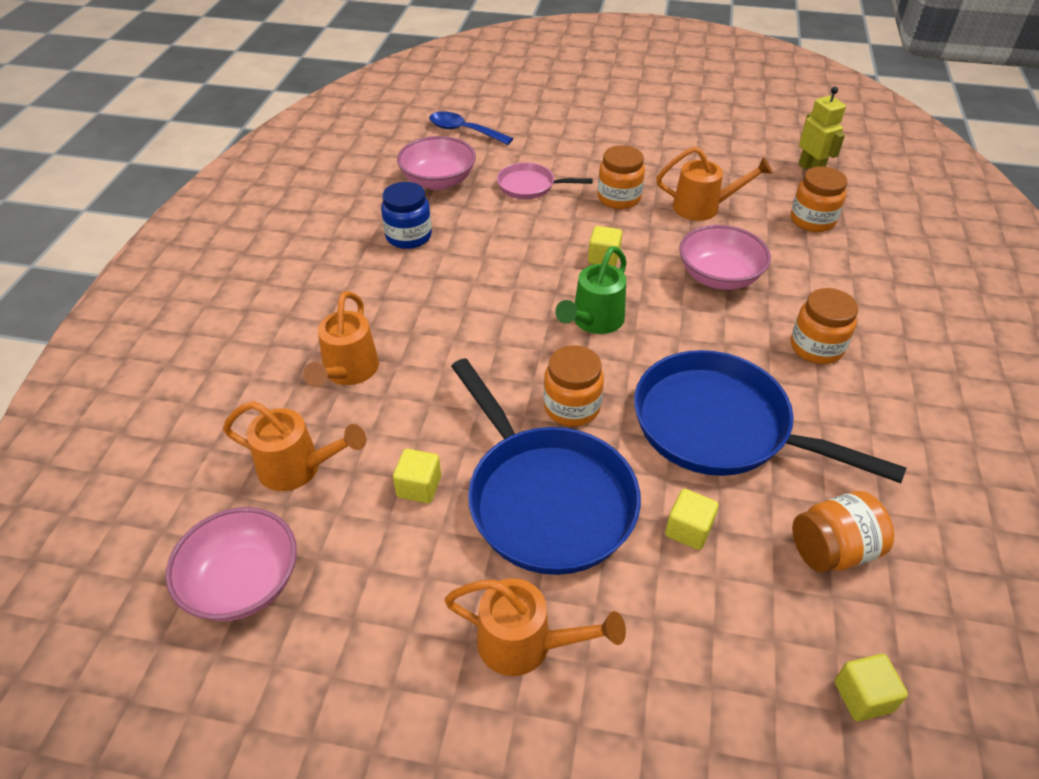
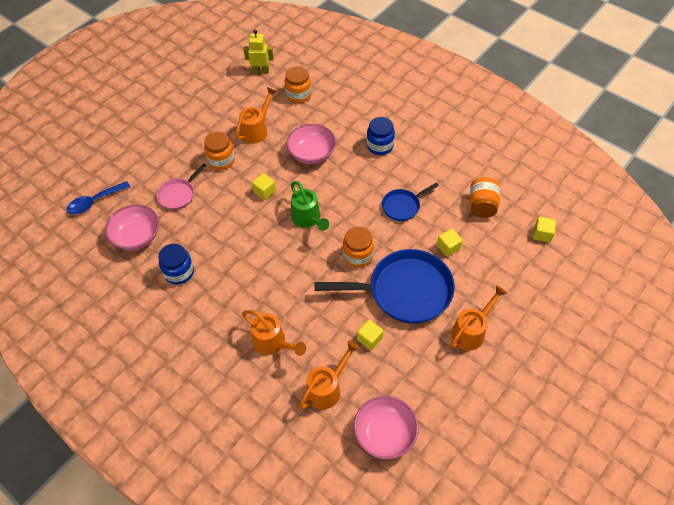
camera: 60 degrees left, 10 degrees up
(721, 427) = (403, 206): blue pan -> blue pan, size x0.50
(816, 347) = (380, 146): orange jar -> blue jar

